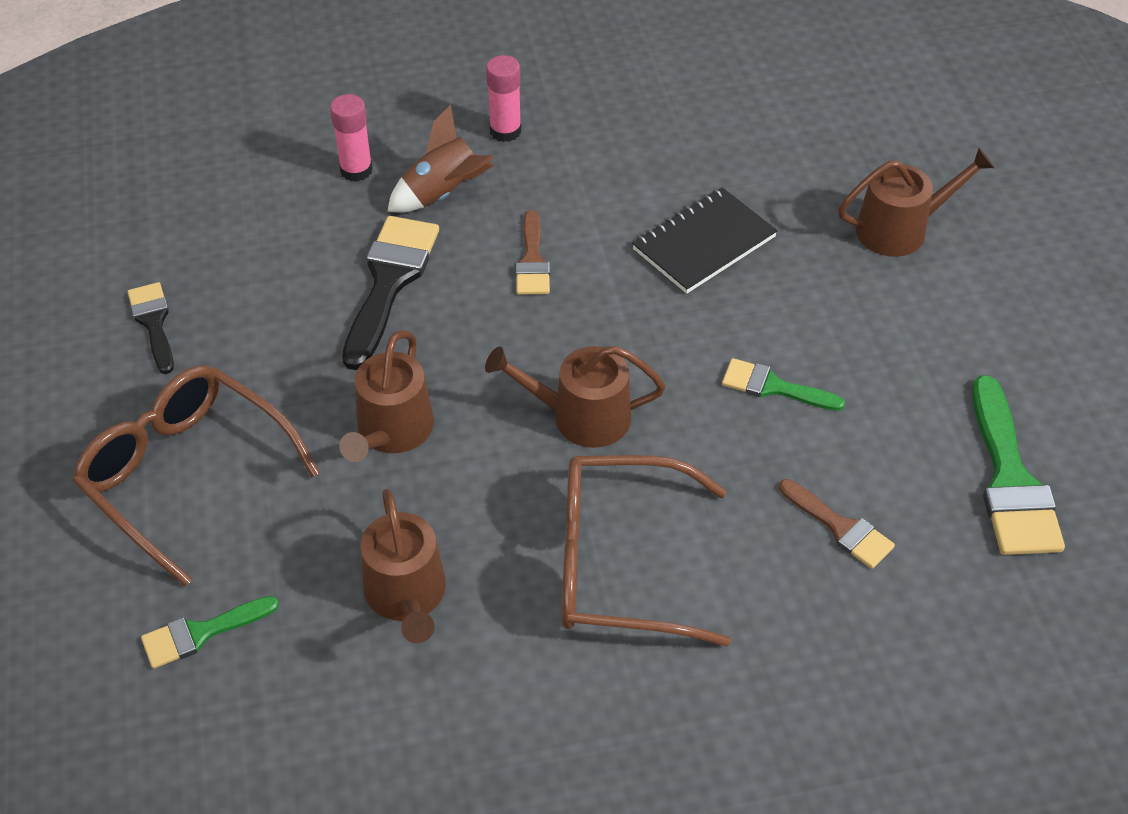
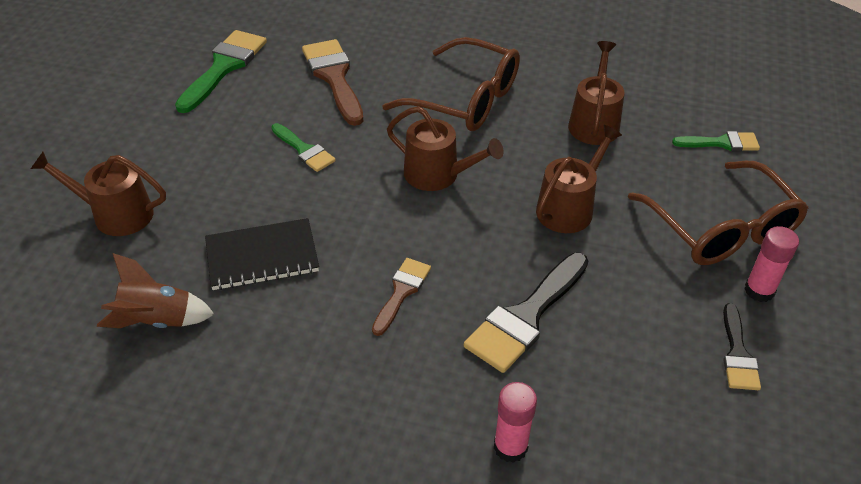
camera: 155 degrees left, 5 degrees down
(443, 193) = (440, 385): brown rocket -> brown rocket (157, 320)
(505, 131) = (343, 435): pink glue stick -> pink glue stick (759, 290)
(840, 527) = (334, 77): brown brush -> brown brush, size x1.71

